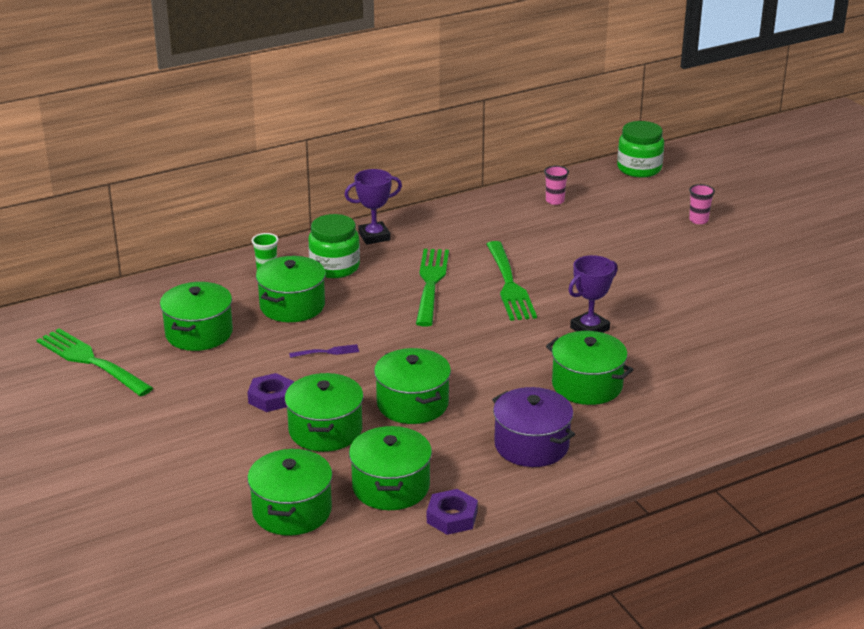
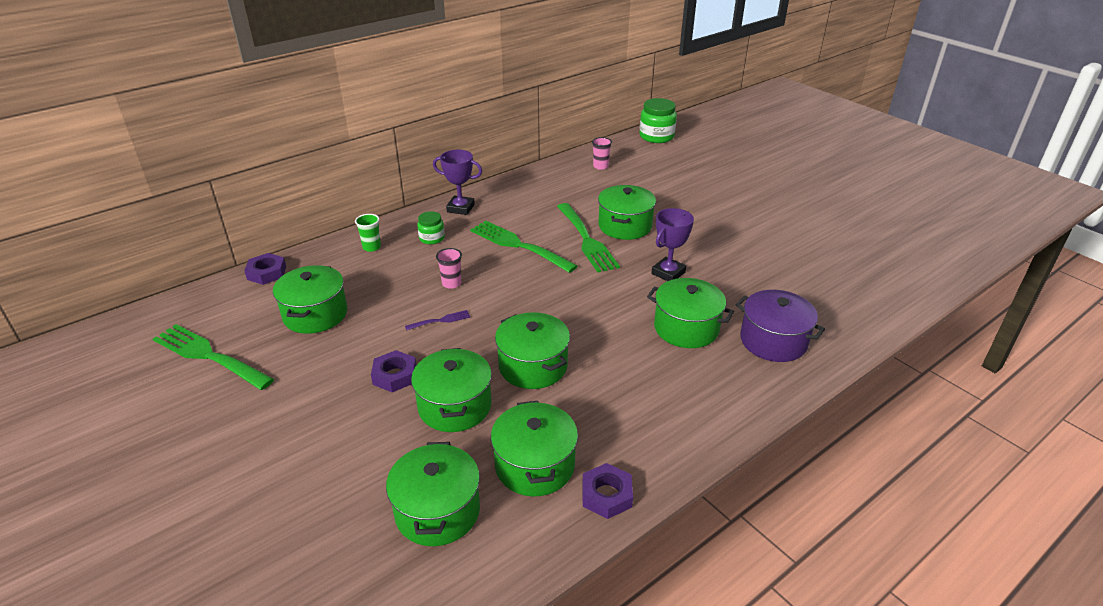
camera: 10 degrees left, 5 degrees up
(152, 287) = (267, 273): none -> purple nut
(292, 306) = (400, 278): green pot -> green pot (625, 226)
(334, 267) = (432, 238): green jar -> green jar, size x0.58
(374, 236) = (460, 208): purple trophy -> purple trophy turned 45 degrees clockwise
(431, 284) = (519, 245): green fork -> green fork turned 45 degrees counterclockwise
(531, 445) = (658, 398): purple pot -> purple pot (773, 341)
(698, 220) = (718, 172): pink cup -> pink cup (451, 283)

